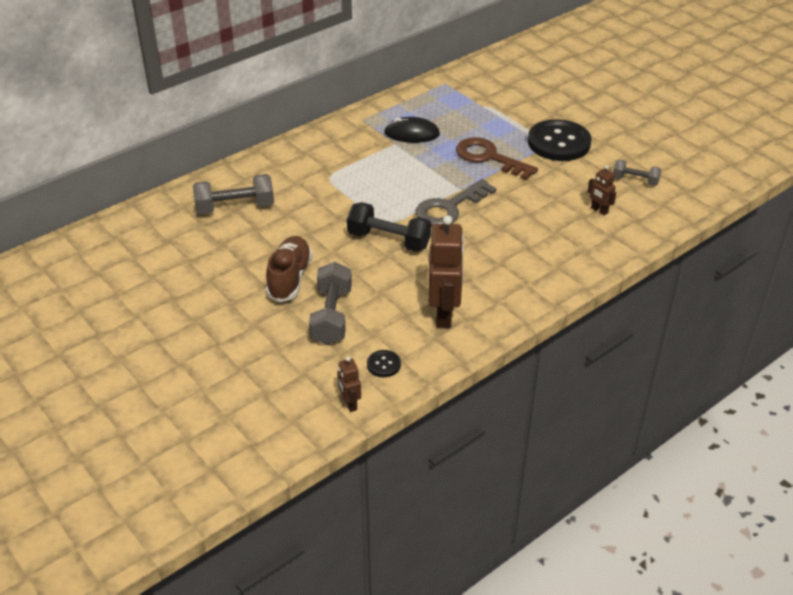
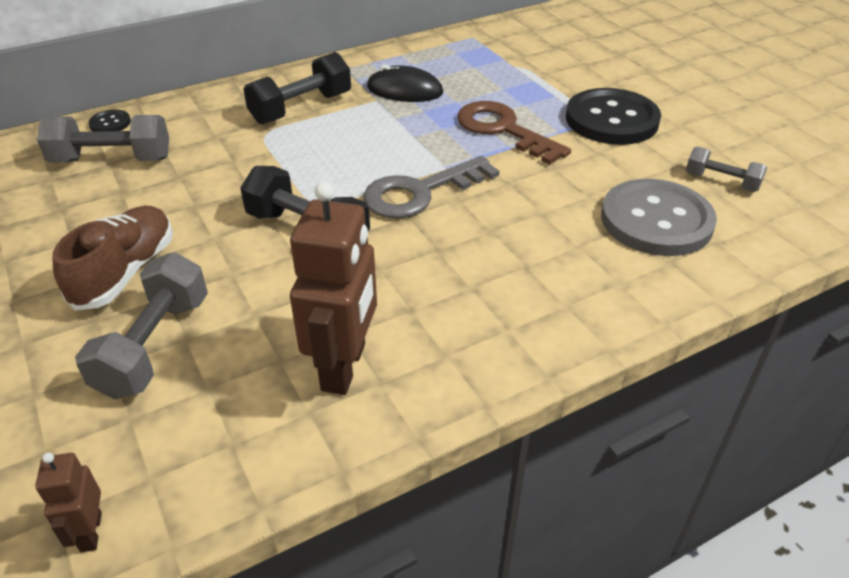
camera: 10 degrees right, 0 degrees up
(345, 155) = (301, 108): none -> black dumbbell
(383, 364) = (195, 454): black button -> black button (110, 123)
(599, 210) = (656, 220): brown robot -> grey button

